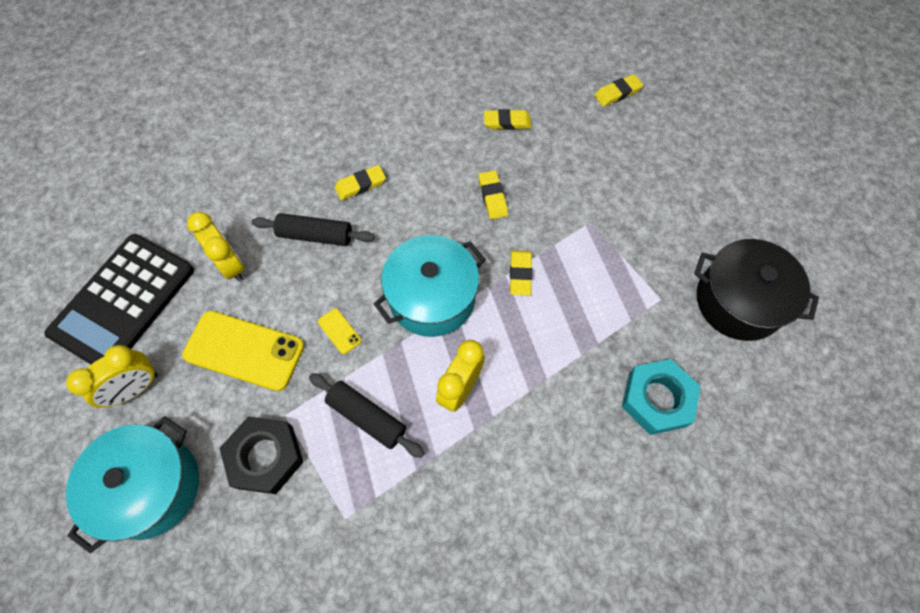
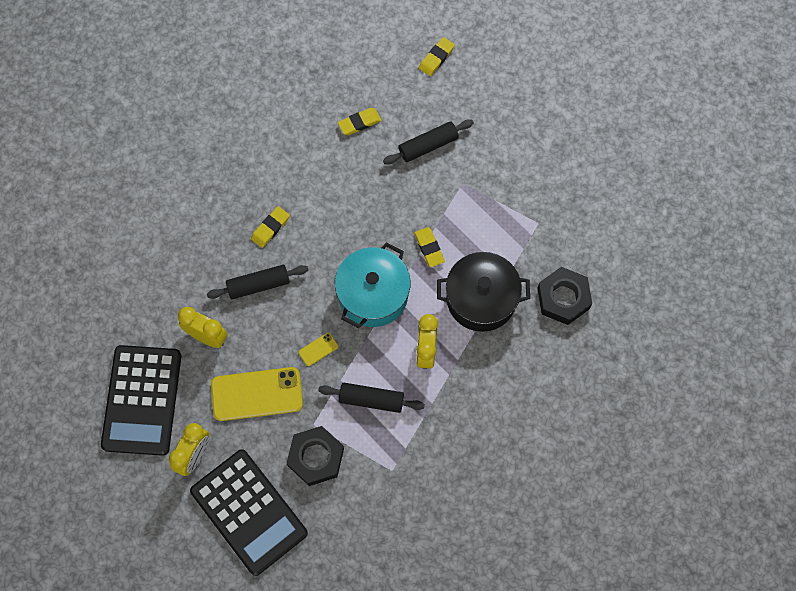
camera: 25 degrees left, 5 degrees up
(151, 487) = (249, 512): turquoise pot -> black calculator
(339, 331) = (318, 349): yellow phone -> yellow phone turned 60 degrees counterclockwise
(493, 197) = (379, 194): yellow eraser -> none
(569, 170) = (428, 146): none -> black rolling pin
(657, 399) = (563, 298): turquoise nut -> black nut
(738, 301) = (593, 201): black pot -> black pot (481, 299)

